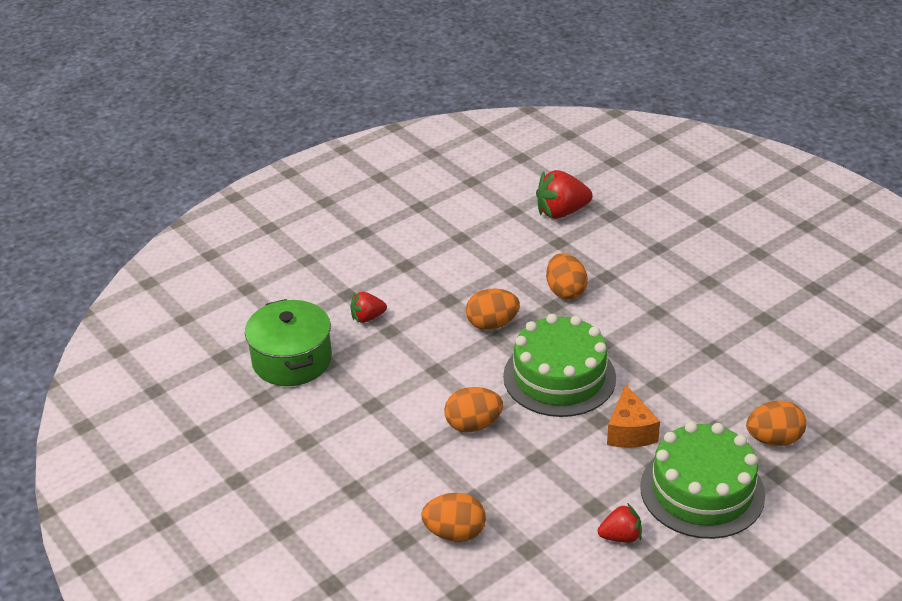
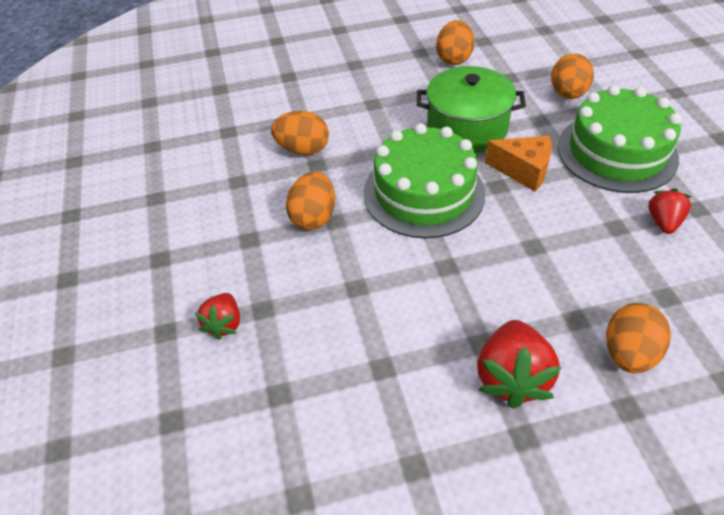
camera: 65 degrees left, 10 degrees up
(292, 360) = (247, 435): green pot -> green pot (467, 128)
(473, 425) = (462, 282): orange egg -> orange egg (454, 59)
(561, 212) = (186, 116): red strawberry -> red strawberry (512, 377)

